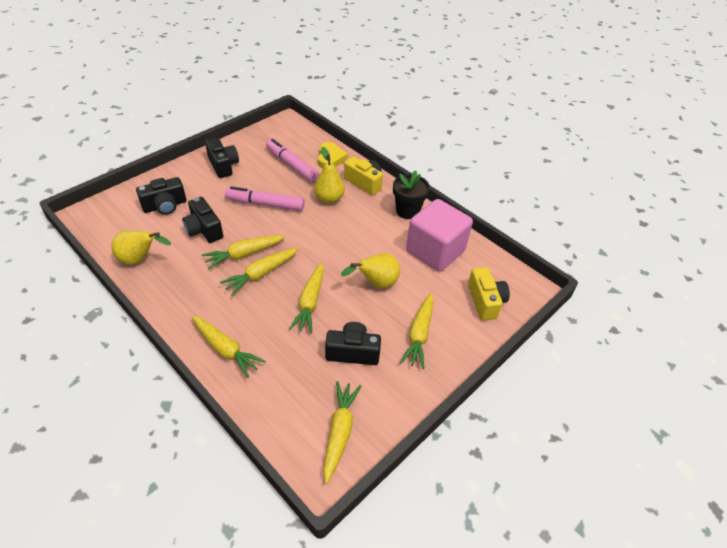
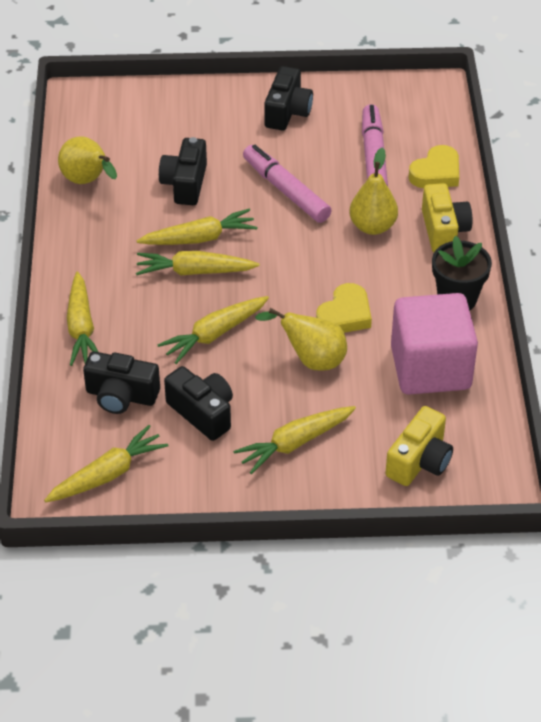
camera: 45 degrees right, 0 degrees up
(165, 206) = (170, 130): black camera -> black camera (121, 396)
(244, 254) = (199, 238): yellow carrot -> yellow carrot turned 150 degrees clockwise
(365, 249) = (345, 314): none -> yellow heart

